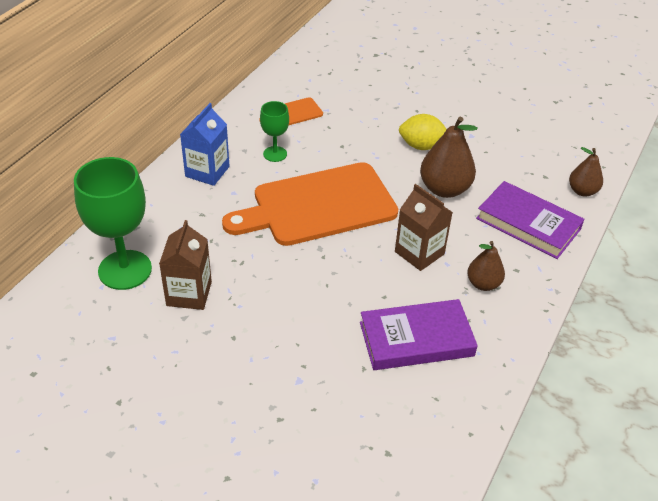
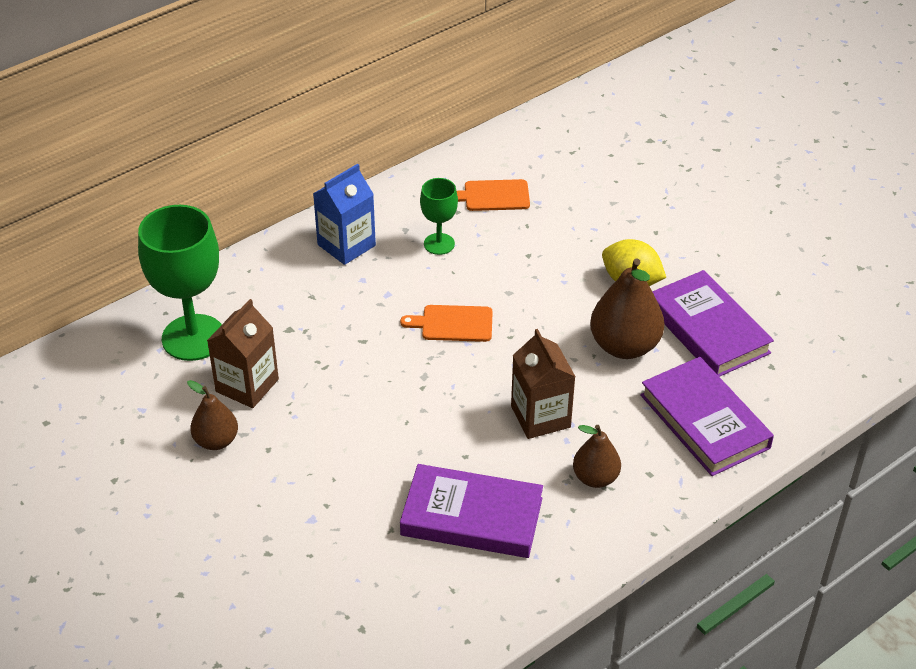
camera: 25 degrees right, 0 degrees up
(318, 206) = (453, 324): orange cutting board -> orange cutting board, size x0.42
(490, 164) = (708, 329): none -> purple book
(582, 191) = (809, 400): brown pear -> brown pear (216, 441)

